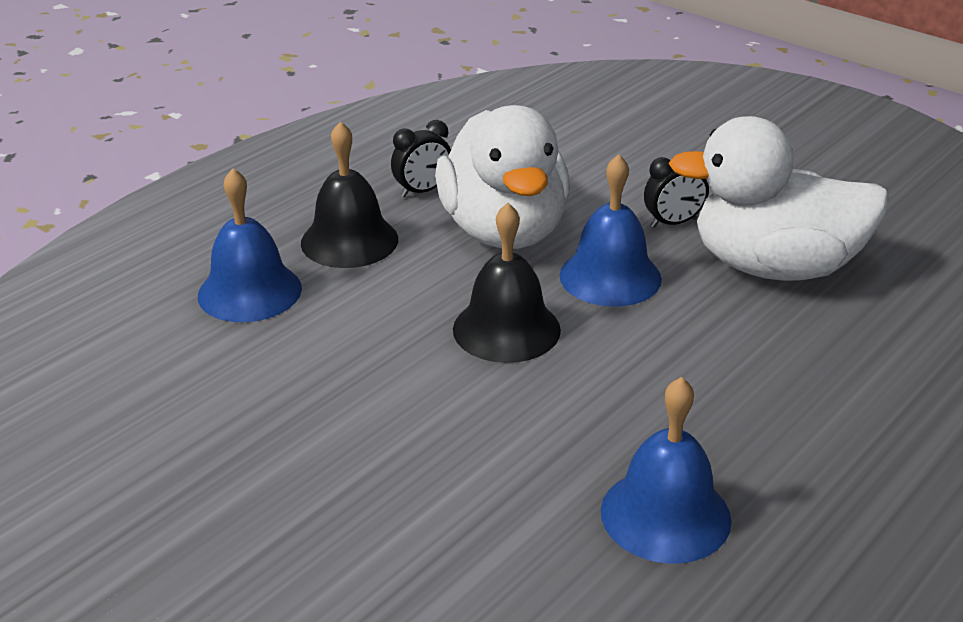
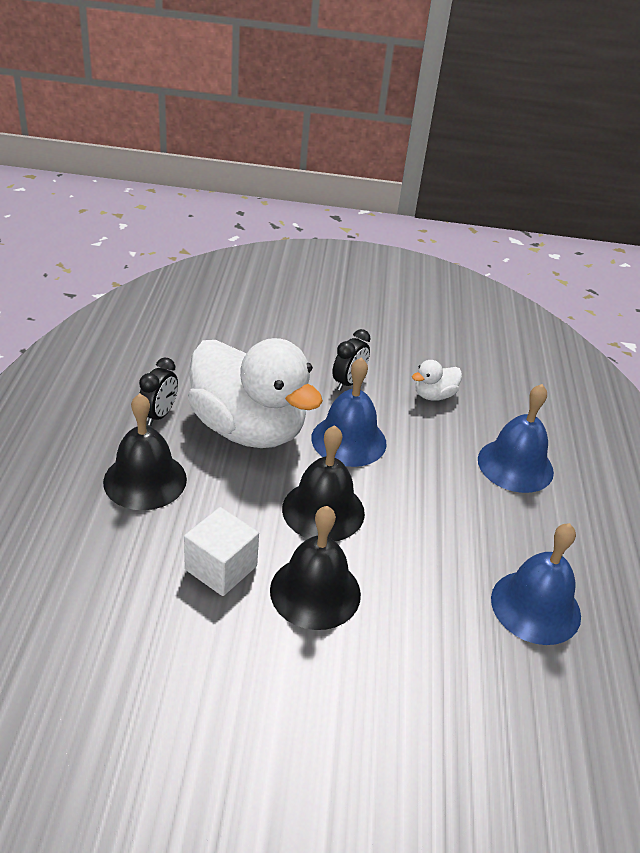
camera: 40 degrees left, 5 degrees up
(249, 291) = (110, 558): blue bell -> blue bell (515, 465)
(343, 338) = (221, 568): none -> white cube
(417, 395) = (315, 592): none -> black bell
(774, 267) = (434, 395): white duck -> white duck, size x0.40

